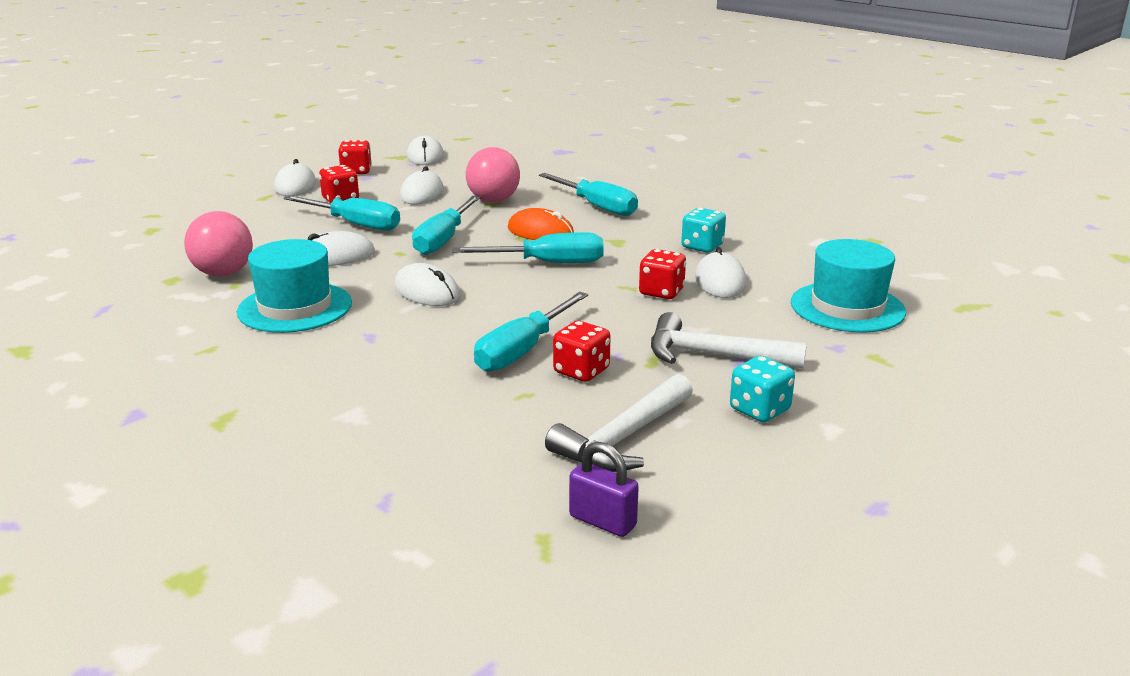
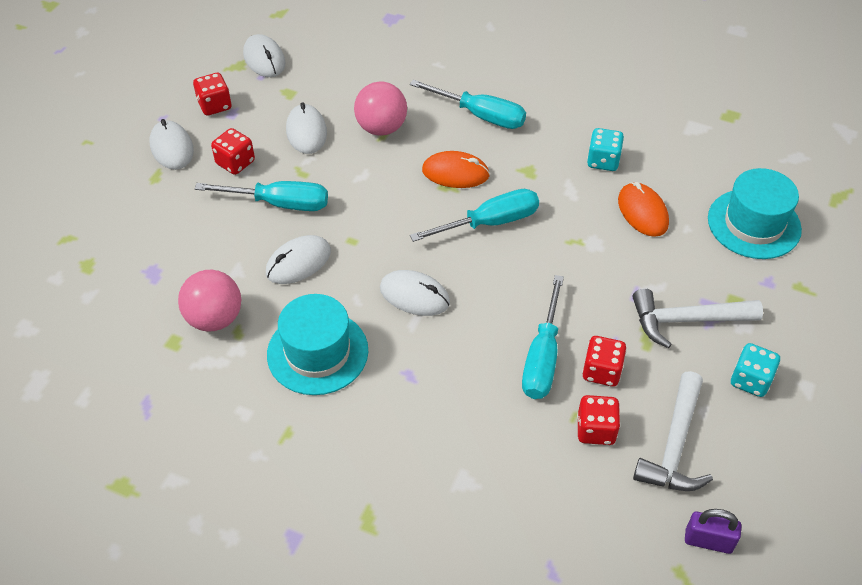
camera: 20 degrees left, 25 degrees up
(443, 240) = (377, 209): turquoise screwdriver -> none
(661, 292) = (605, 241): red dice -> red dice (595, 430)
(720, 281) = (642, 212): white mouse -> orange mouse

